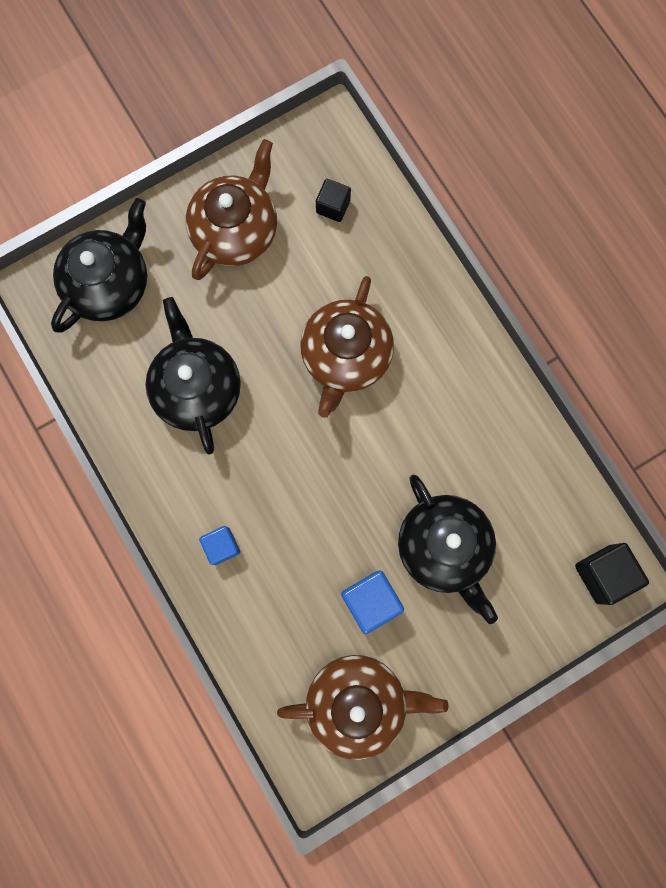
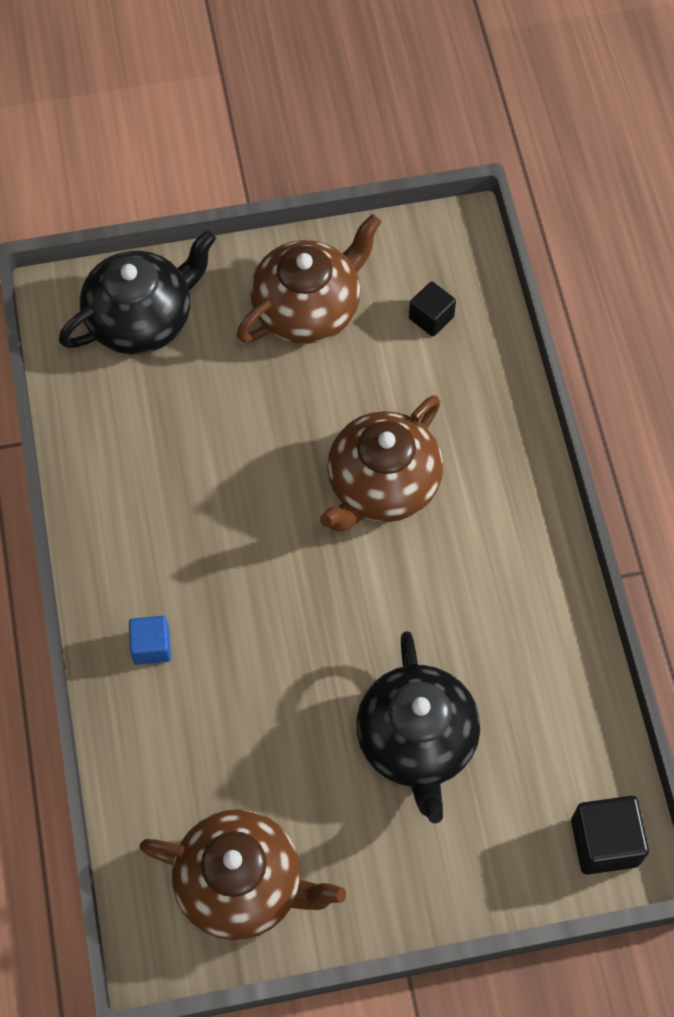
camera: 20 degrees right, 15 degrees down
(197, 388) = (195, 462): black teapot -> none
(370, 601) = (303, 771): blue cube -> none

